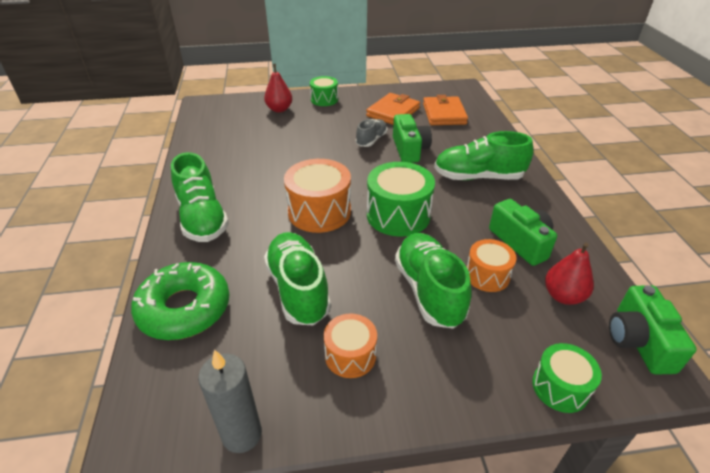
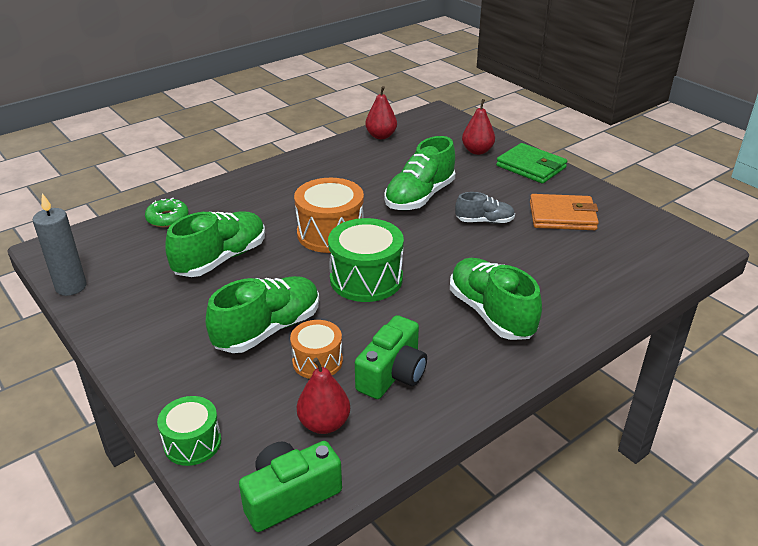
camera: 60 degrees right, 5 degrees down
(184, 308) = (167, 218): green donut -> green donut, size x0.55
(202, 138) = (381, 136): none -> red pear
(202, 218) = (271, 183): green shoe -> green shoe (420, 197)
(324, 99) = (531, 167): green drum -> green wallet
(350, 355) = (165, 309): orange drum -> none
(409, 149) = (495, 250): green camera -> none
(444, 114) = (607, 252): orange wallet -> none

